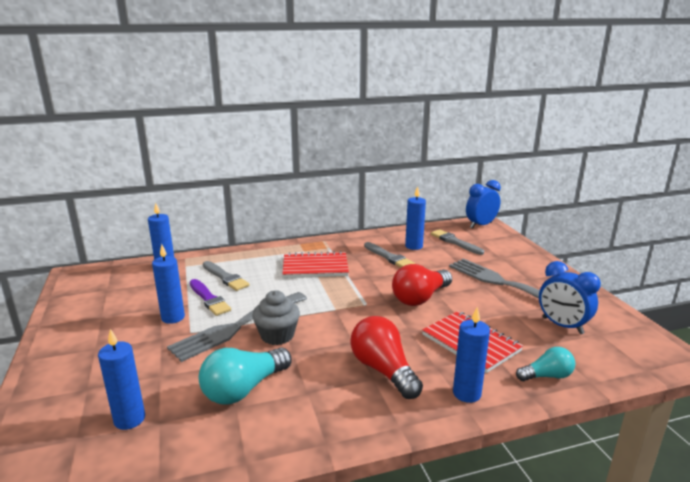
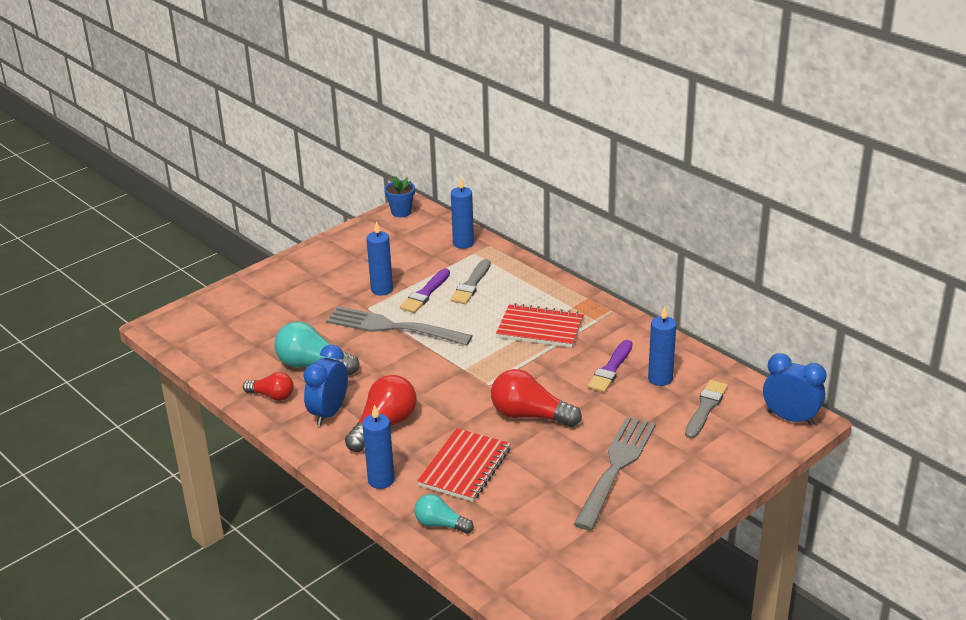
camera: 65 degrees right, 10 degrees up
(74, 279) = (401, 212): none -> blue flower pot
(129, 419) = (251, 332): blue candle -> none
(268, 434) = (272, 396): none -> red light bulb
(277, 335) = (395, 353): grey cupcake -> none
(315, 267) = (540, 328): red notebook -> red notebook turned 45 degrees counterclockwise
(389, 257) = (611, 369): grey brush -> purple brush
(547, 376) = (440, 524): turquoise light bulb -> turquoise light bulb turned 150 degrees clockwise
(562, 326) = (547, 525): blue clock -> blue clock (329, 413)

